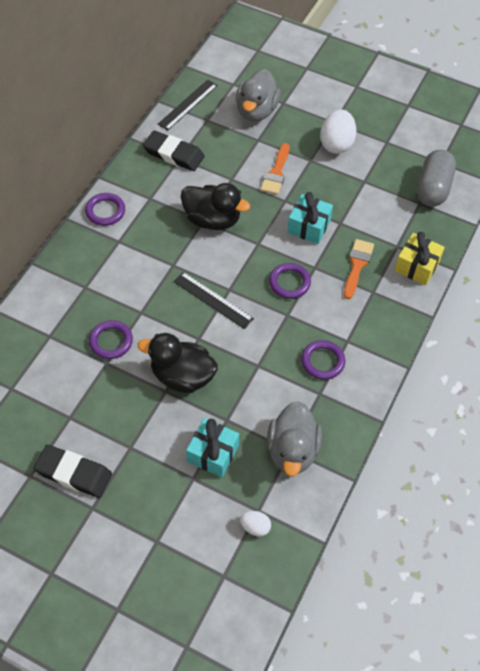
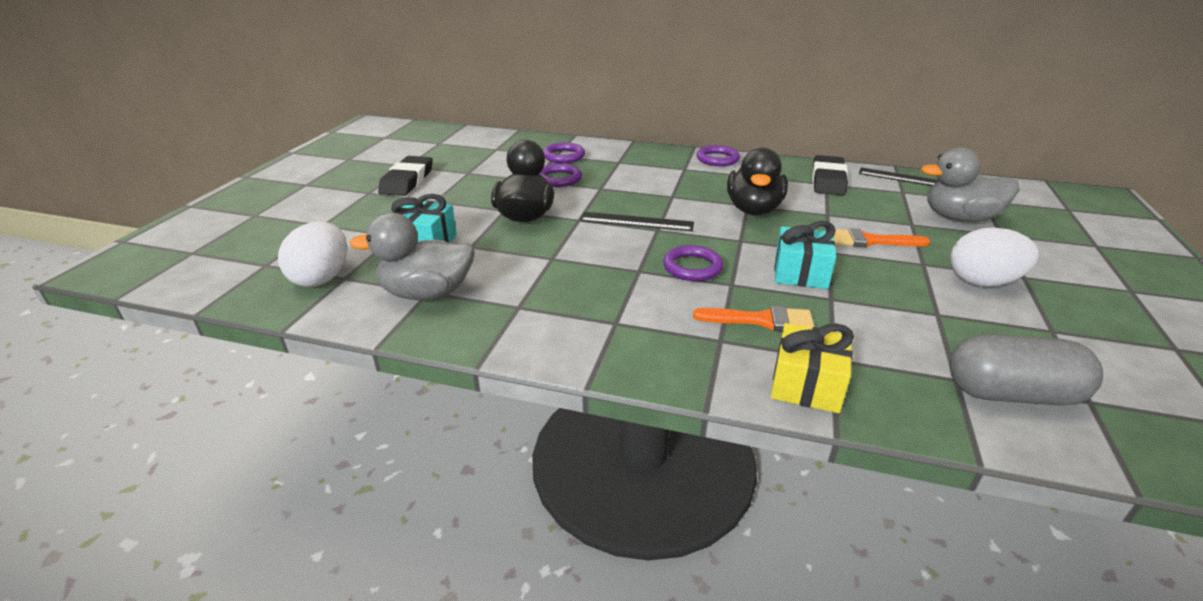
camera: 80 degrees right, 25 degrees down
(213, 300) = (636, 221): black ruler -> black ruler turned 75 degrees clockwise
(255, 527) = (322, 278): white egg -> white egg, size x1.91
(322, 361) = (572, 304): purple ring -> purple ring (564, 156)

